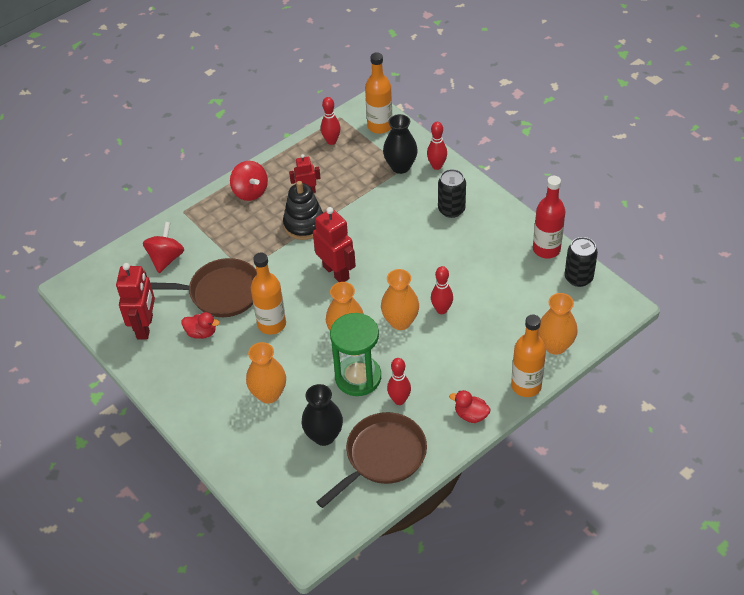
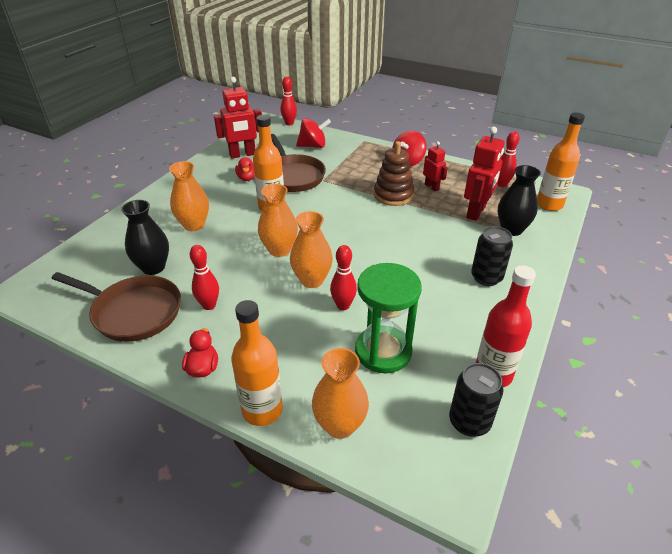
camera: 65 degrees right, 10 degrees down
(304, 224) = (393, 195): black stacking toy -> brown stacking toy
(336, 272) = (350, 225): red robot -> red robot (476, 212)
(358, 377) = (229, 270): green hourglass -> green hourglass (383, 351)
(437, 166) = (536, 252): red bowling pin -> red bowling pin (289, 123)

